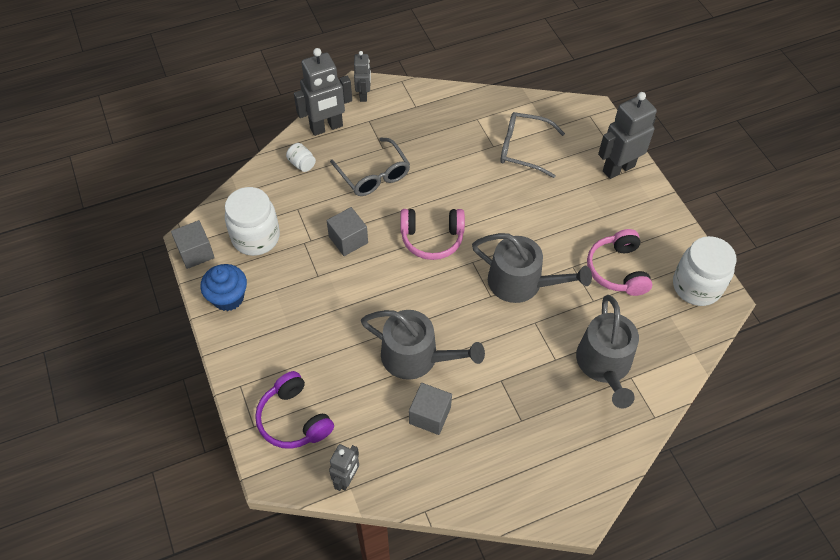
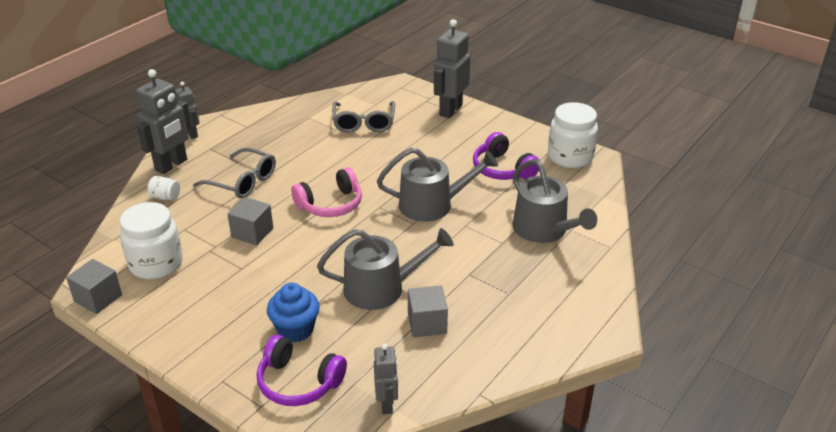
camera: 30 degrees left, 20 degrees down
(228, 298) = (159, 319): blue cupcake -> blue cupcake (295, 329)
(523, 149) = (364, 123): grey glasses -> grey glasses turned 75 degrees counterclockwise
(617, 270) = (502, 169): pink headphones -> purple headphones

